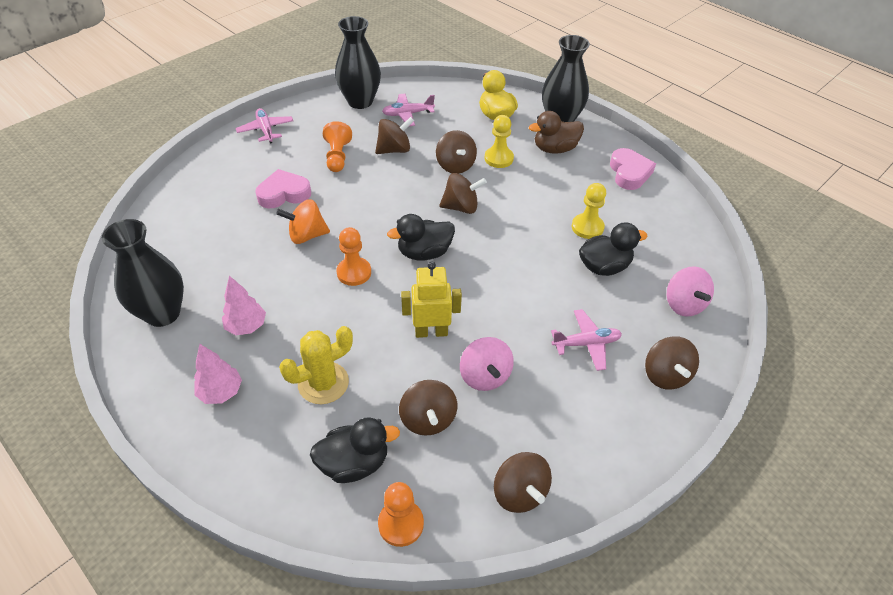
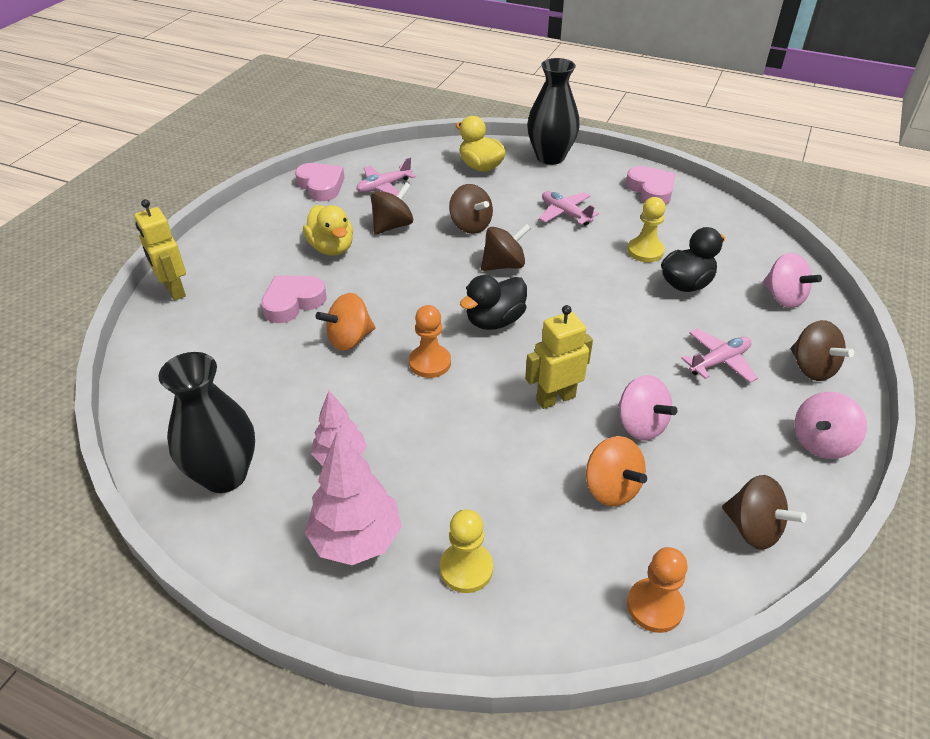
camera: 20 degrees left, 5 degrees down
(208, 160) = (174, 290): none -> yellow robot
(221, 392) = (356, 539): pink tree -> pink tree, size x1.56
(266, 130) = (226, 240): pink plane -> pink plane (565, 213)
(323, 383) = (471, 489): yellow cactus -> none
(337, 156) = (332, 248): orange pawn -> yellow duck
(354, 463) = (562, 562): black duck -> none
(360, 101) = (321, 186): black vase -> pink heart
(428, 419) = (611, 488): brown spinning top -> orange spinning top
(498, 158) = (511, 208): yellow pawn -> yellow pawn (466, 569)
(554, 149) = (563, 185): brown duck -> none
(627, 442) = (821, 442): none -> pink spinning top

